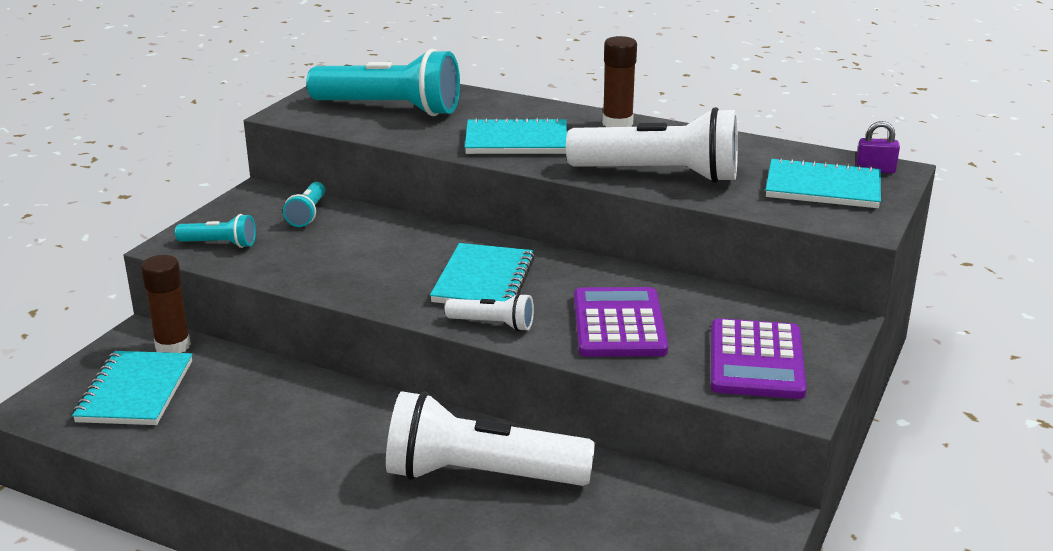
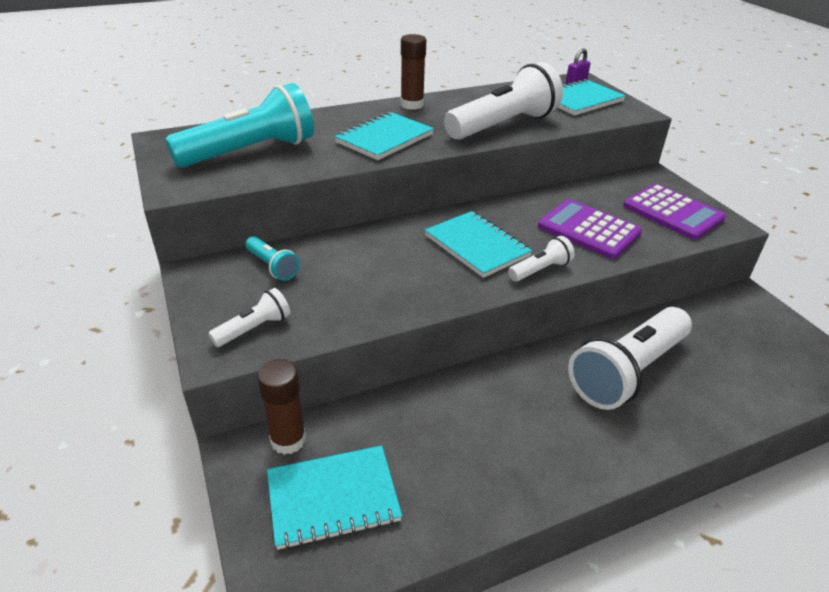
camera: 50 degrees left, 10 degrees up
(136, 391) = (333, 498): turquoise notebook -> turquoise notebook turned 60 degrees counterclockwise
(220, 244) = (254, 328): turquoise flashlight -> white flashlight

